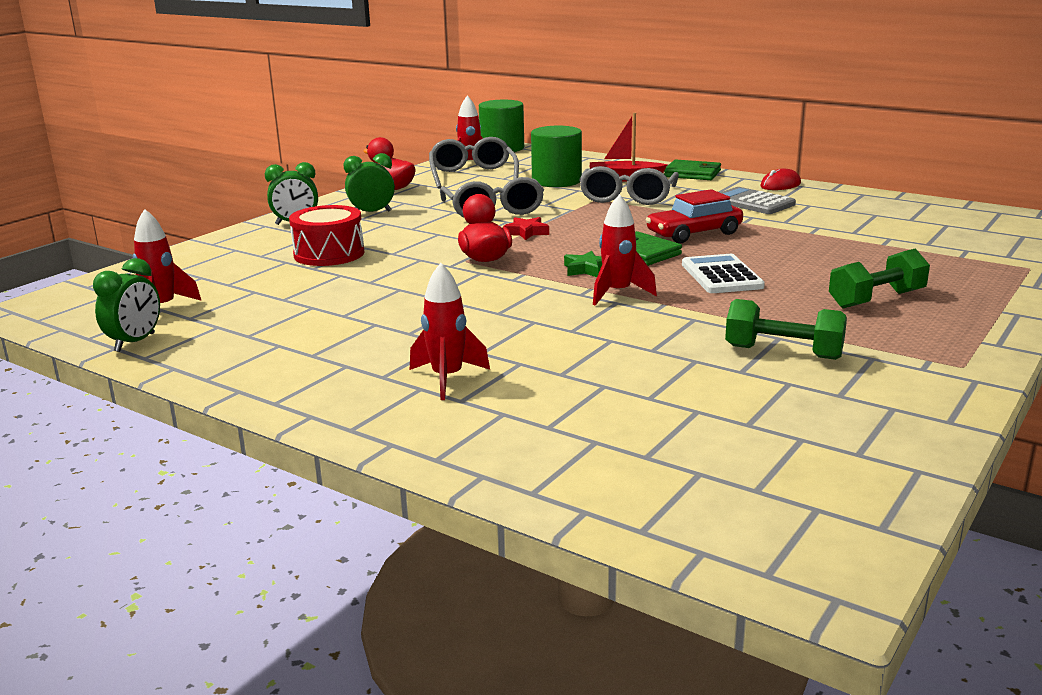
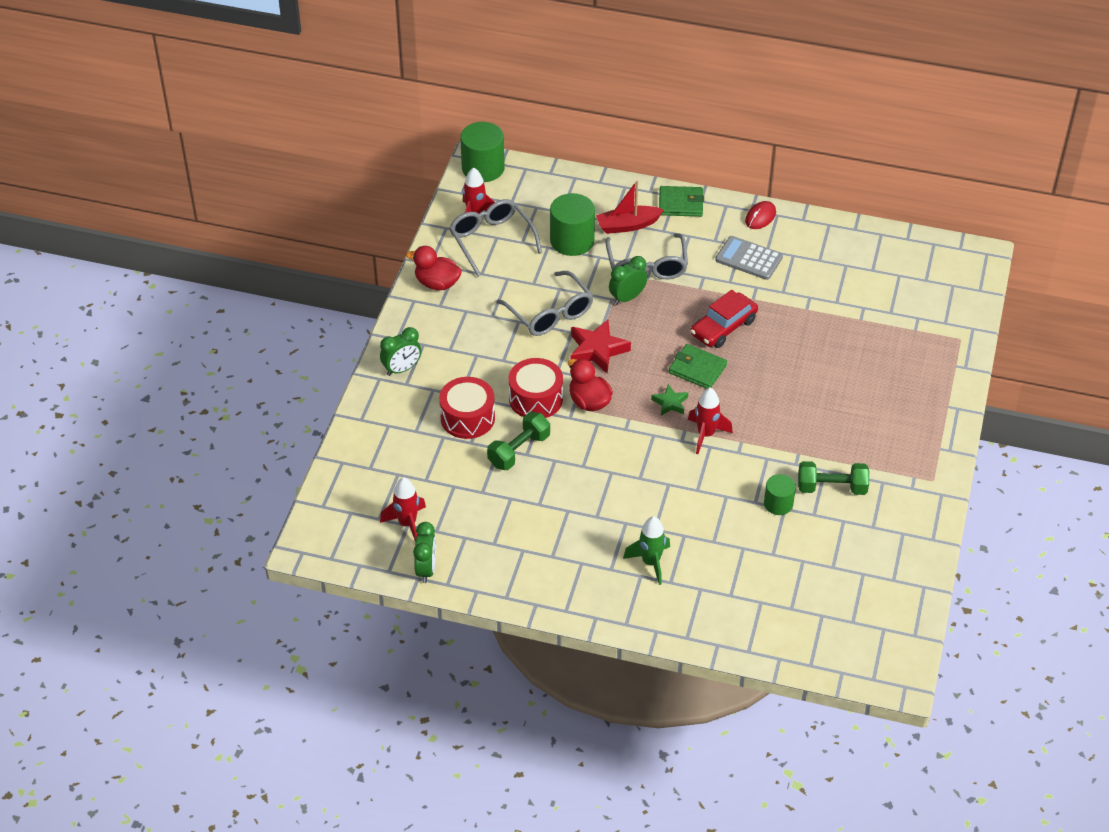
camera: 20 degrees left, 25 degrees up
(372, 213) = (452, 337): green clock -> green clock (627, 298)
(422, 251) = (536, 399): none -> red drum
(447, 379) = (650, 562): red rocket -> green rocket
(526, 232) = (597, 350): red star -> red star, size x1.73
(688, 355) = (778, 504): none -> green cylinder
(721, 275) = (765, 393): white calculator -> none
(876, 299) = (872, 407): green dumbbell -> green dumbbell (519, 450)

